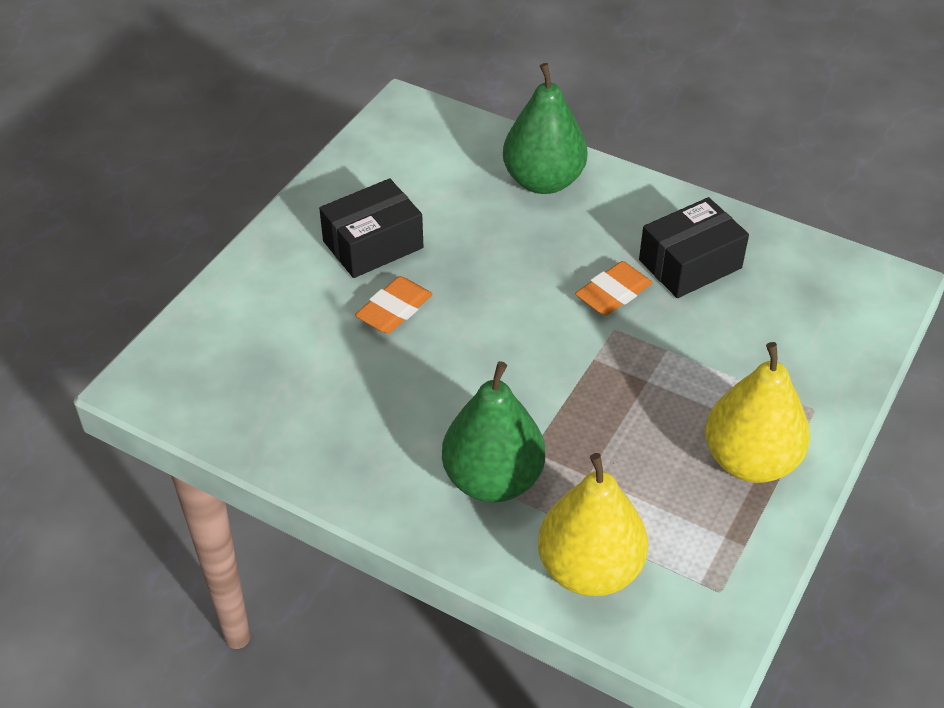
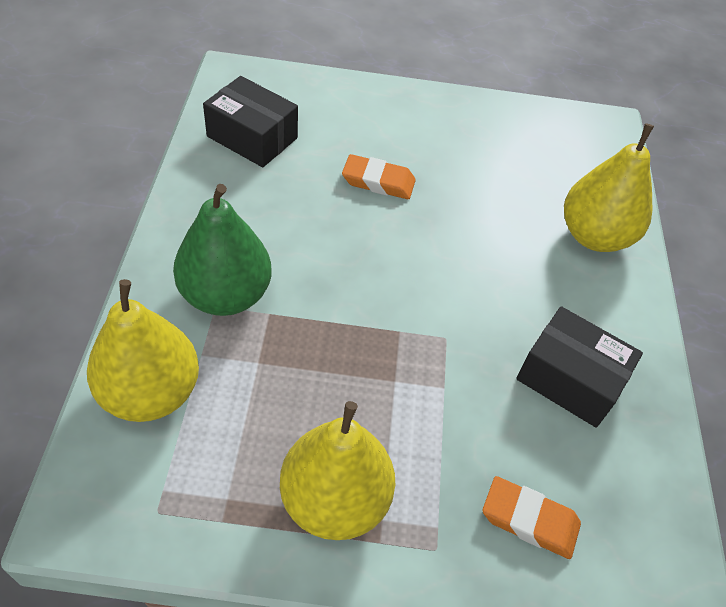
camera: 60 degrees right, 5 degrees up
(373, 245) = (440, 149): black box -> black box (252, 137)
(543, 181) = (594, 236): green pear -> yellow pear
(613, 293) = (490, 325): orange eraser -> orange eraser (529, 520)

